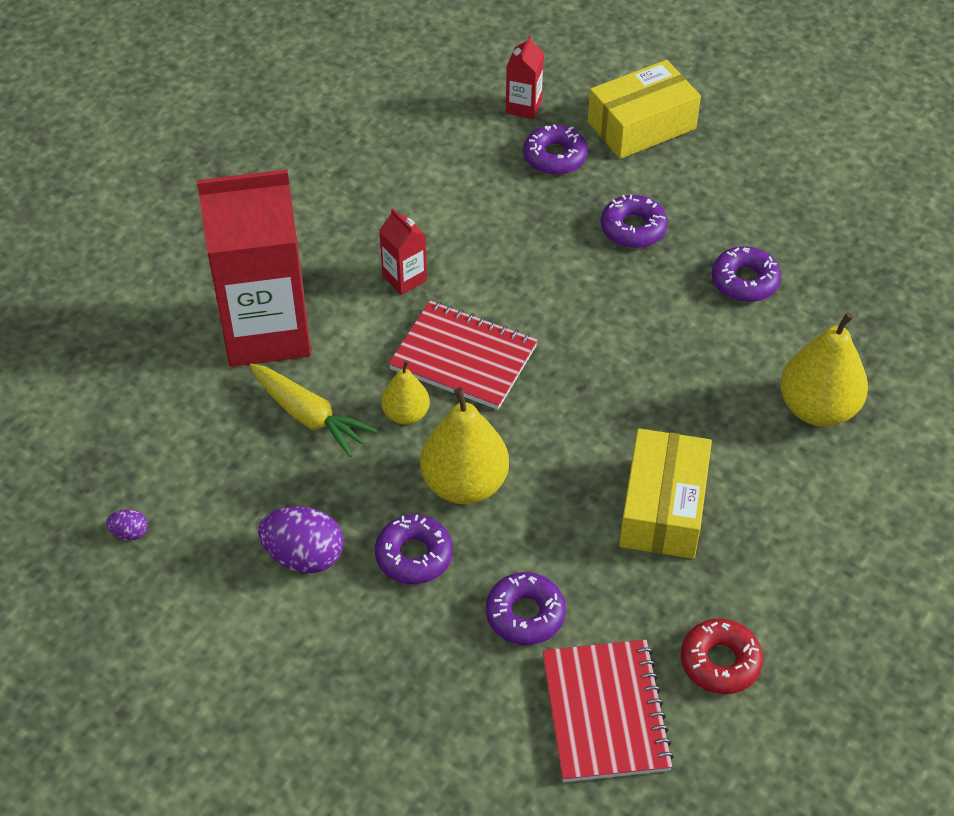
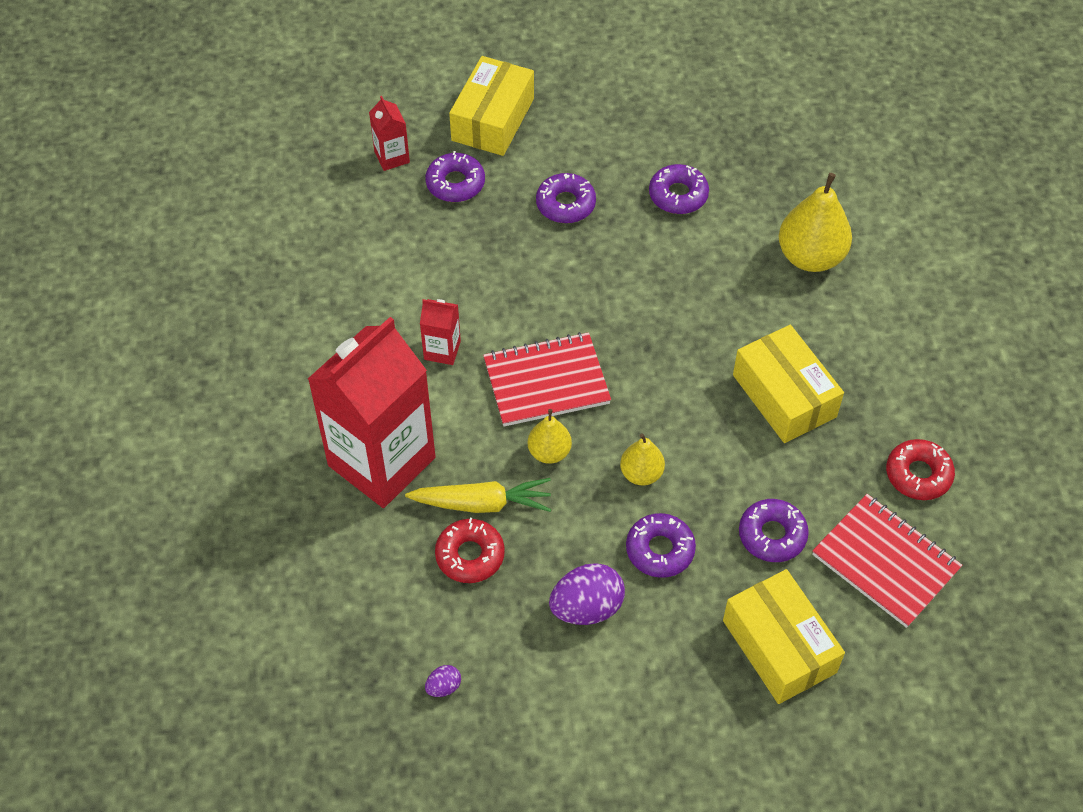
camera: 40 degrees left, 5 degrees up
(257, 449) = (470, 555): none -> red donut
(431, 709) = (779, 646): none -> yellow box
(464, 484) = (641, 473): yellow pear -> yellow pear, size x0.57

